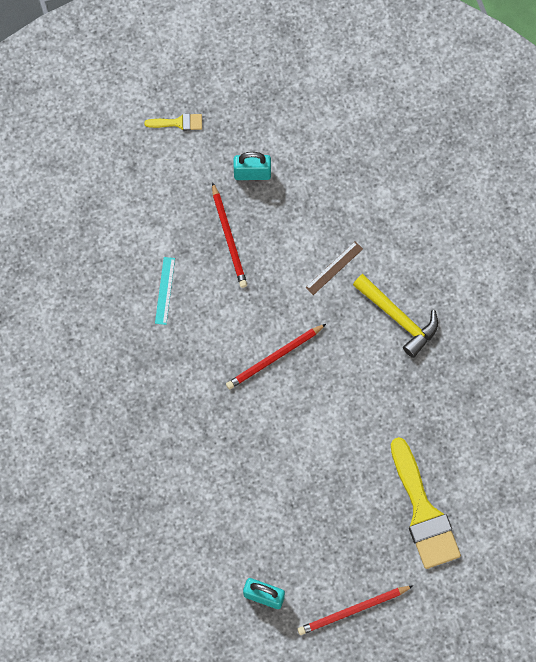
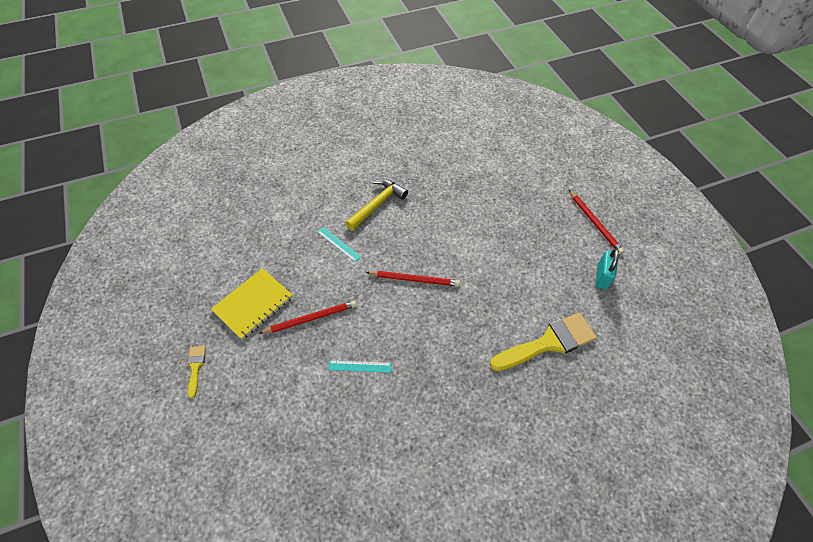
camera: 95 degrees left, 15 degrees down
(252, 173) = (253, 304): turquoise padlock -> yellow notebook
(275, 357) = (414, 279): red pencil -> red pencil turned 45 degrees counterclockwise
(334, 268) = (338, 244): brown ruler -> turquoise ruler
(423, 512) = (516, 187): yellow brush -> yellow brush (548, 342)

